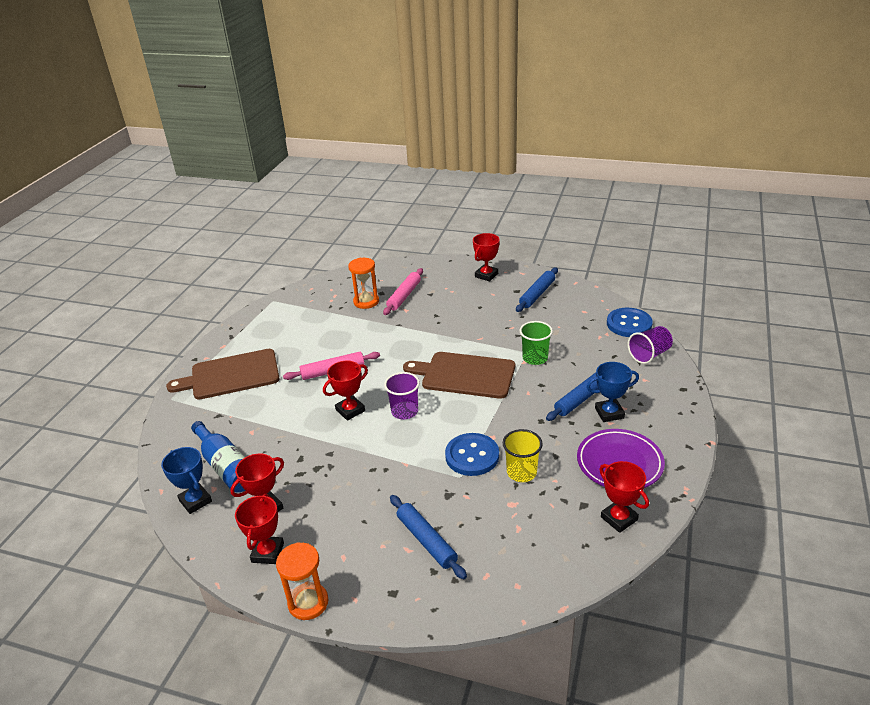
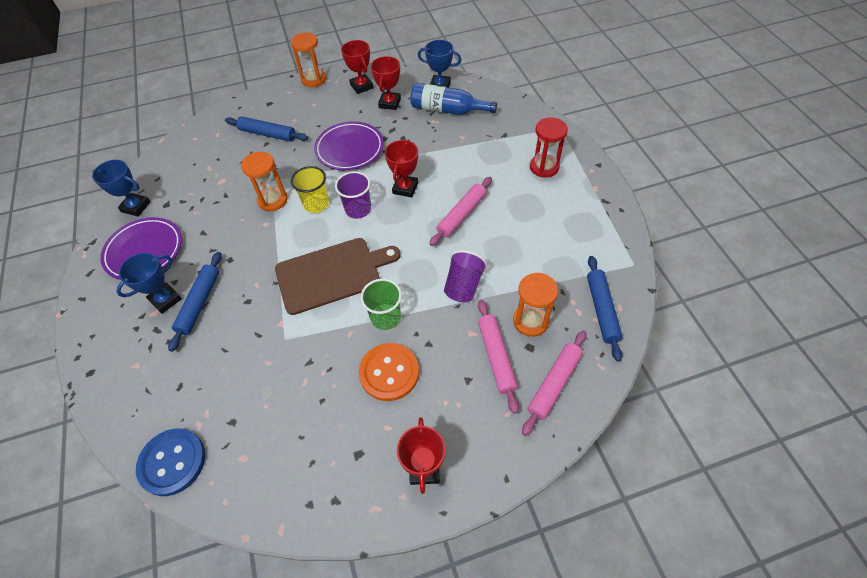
camera: 145 degrees right, 20 degrees up
(231, 375) = (544, 167): brown cutting board -> red hourglass
(359, 473) = (349, 149): none -> purple plate
(388, 277) = (554, 384): none -> pink rolling pin
(471, 312) = (389, 372): none -> orange button
(472, 456) = (272, 200): blue button -> orange hourglass
(521, 472) = (225, 206): yellow cup -> yellow cup (316, 204)
(535, 358) = (270, 335): green cup -> green cup (385, 317)
(537, 294) = (325, 462): blue rolling pin -> blue rolling pin (601, 310)
(619, 518) = (136, 207): red trophy -> blue trophy
(649, 355) = (135, 411): purple cup -> purple cup (463, 286)

